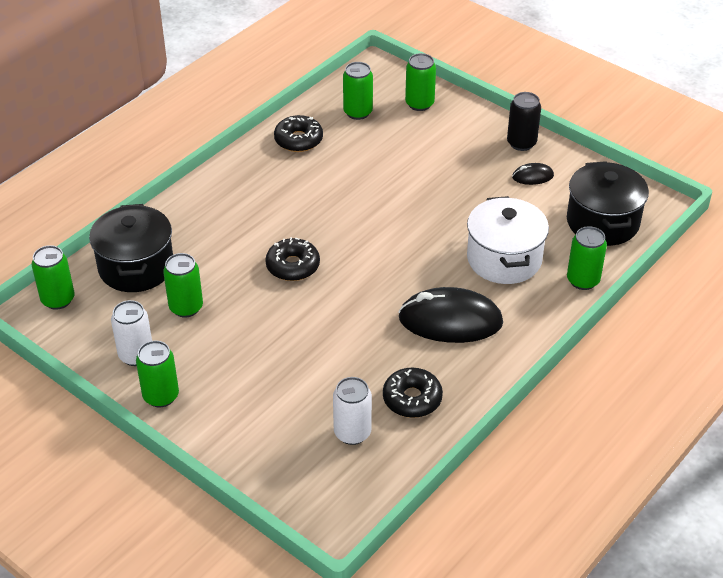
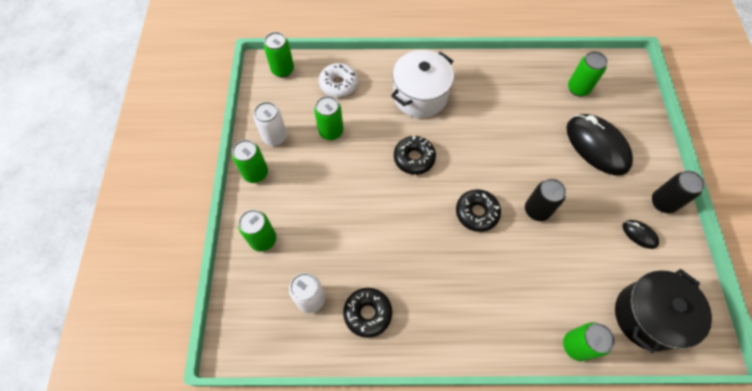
camera: 50 degrees right, 20 degrees up
(136, 267) = (338, 84): black pot -> white donut
(298, 140) = (519, 78): black donut -> black donut (476, 213)
(419, 104) = (626, 115): green can -> green can (263, 239)
(441, 221) = (536, 210): none -> black can
(450, 320) = (455, 285): black mouse -> black mouse (597, 146)
(504, 259) = (542, 276): white pot -> white pot (420, 96)

